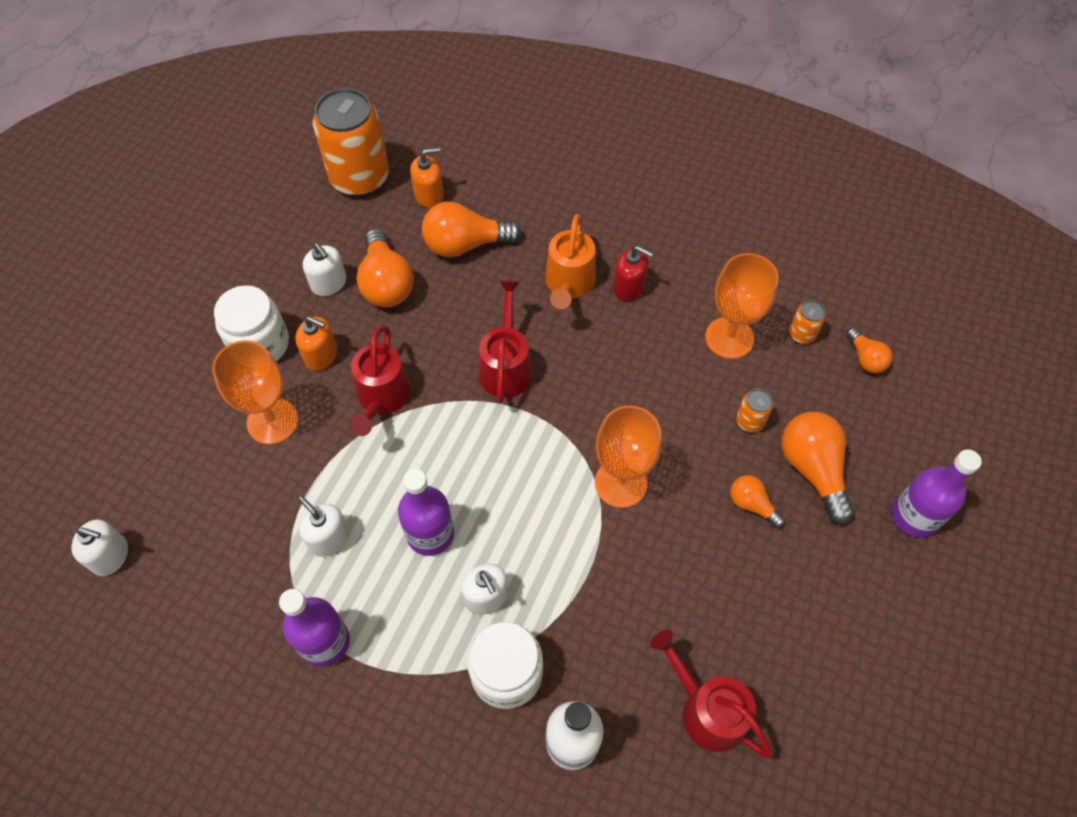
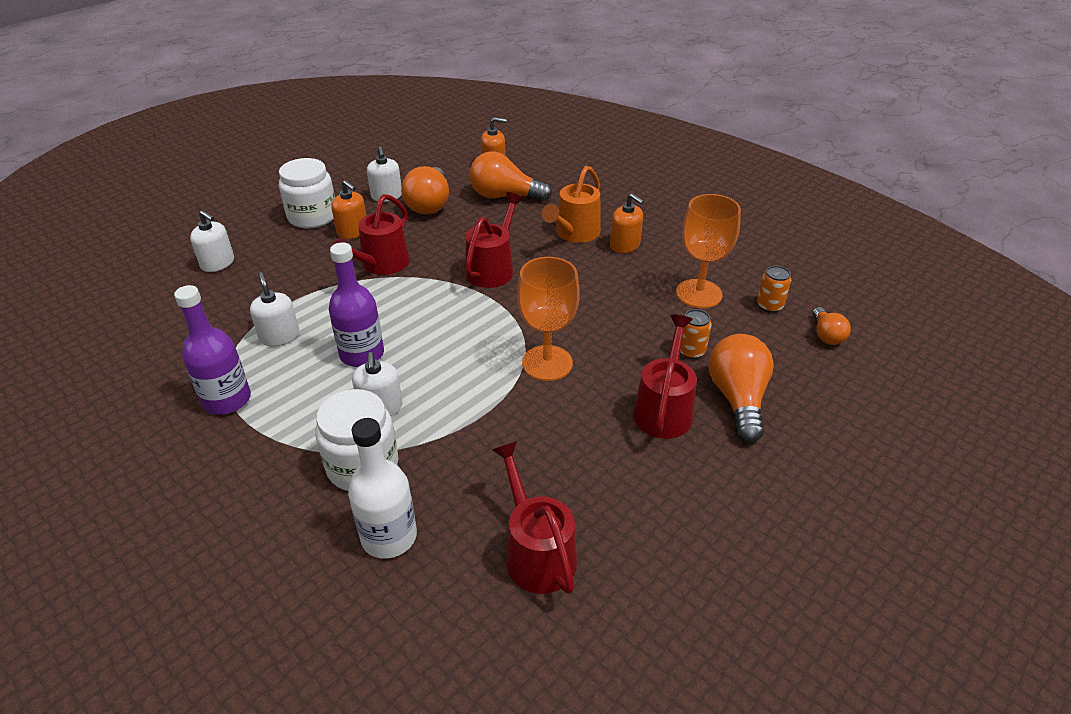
camera: 20 degrees right, 20 degrees down
(110, 556) = (113, 305): white soap dispenser -> white soap dispenser (218, 263)
(272, 421) = (289, 259): orange goblet -> none
(359, 178) = (448, 149): orange can -> none
(629, 287) = (625, 245): red soap dispenser -> orange soap dispenser
(752, 505) = (664, 409): orange light bulb -> red watering can
(914, 516) = (831, 460): purple bottle -> none

